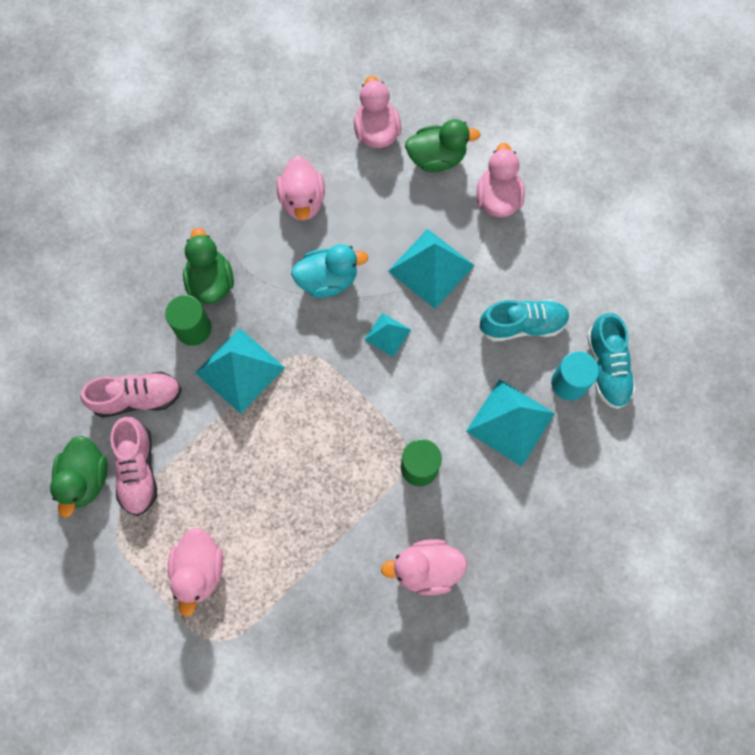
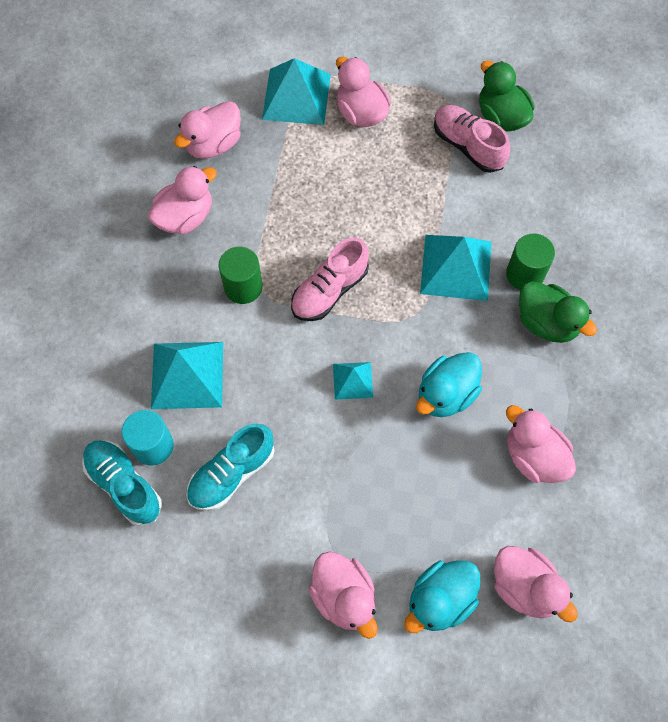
camera: 145 degrees right, 5 degrees down
(137, 398) = (518, 193): pink shoe -> pink shoe (329, 290)
(353, 630) = (213, 144): none -> pink duck
(431, 268) = (358, 472): turquoise pyramid -> turquoise pyramid (296, 96)
(436, 158) = (440, 600): green duck -> turquoise duck

